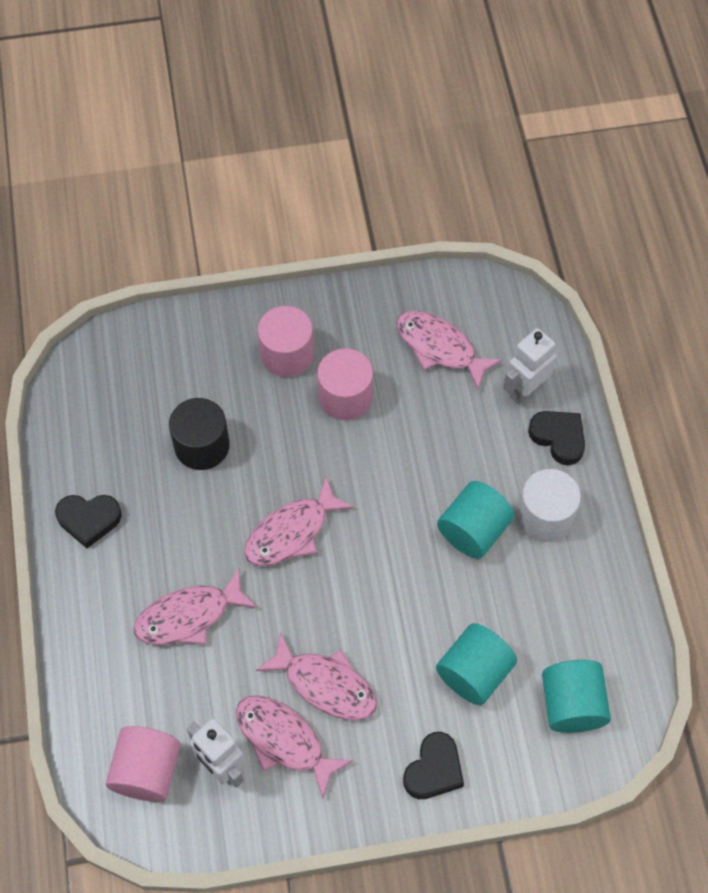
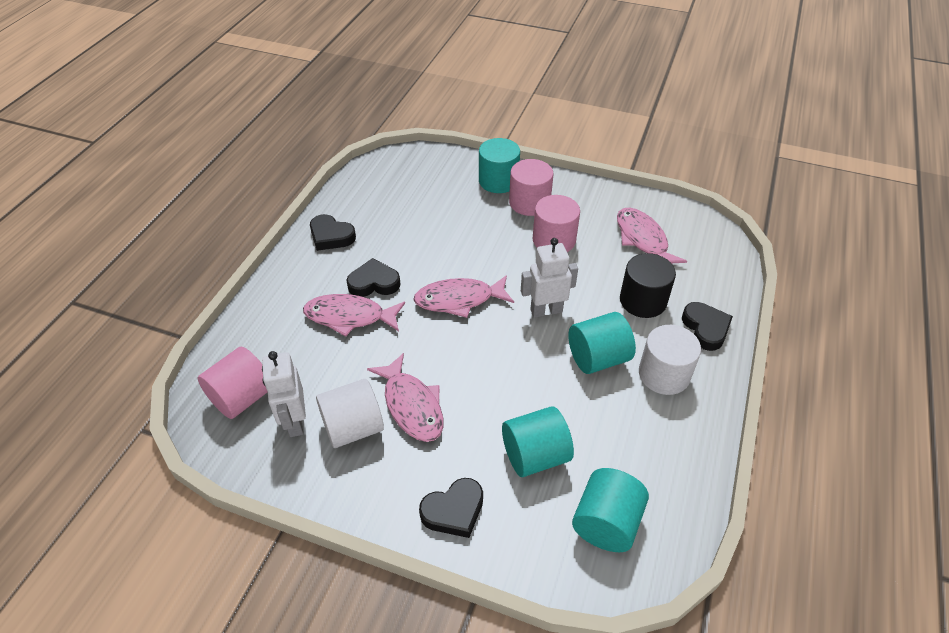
camera: 30 degrees right, 15 degrees down
(184, 558) = (374, 283): none -> black heart
(202, 445) = (435, 227): black cylinder -> black cylinder (643, 301)
(231, 337) = (498, 181): none -> turquoise cylinder
(284, 740) = (353, 428): pink fish -> white cylinder
(525, 390) = (695, 289): white robot -> white robot (546, 311)

